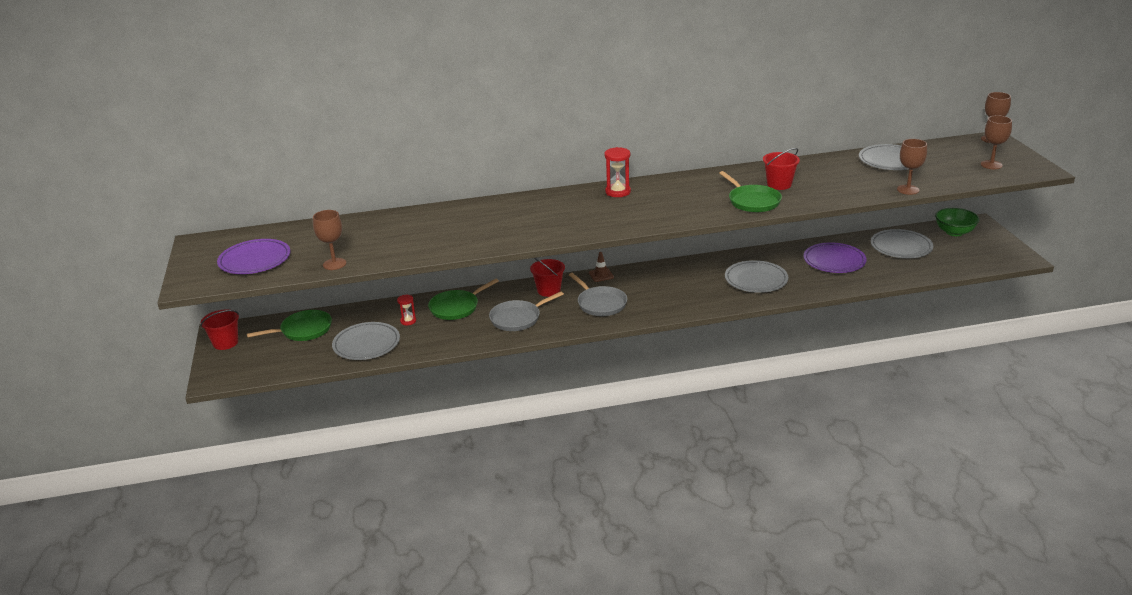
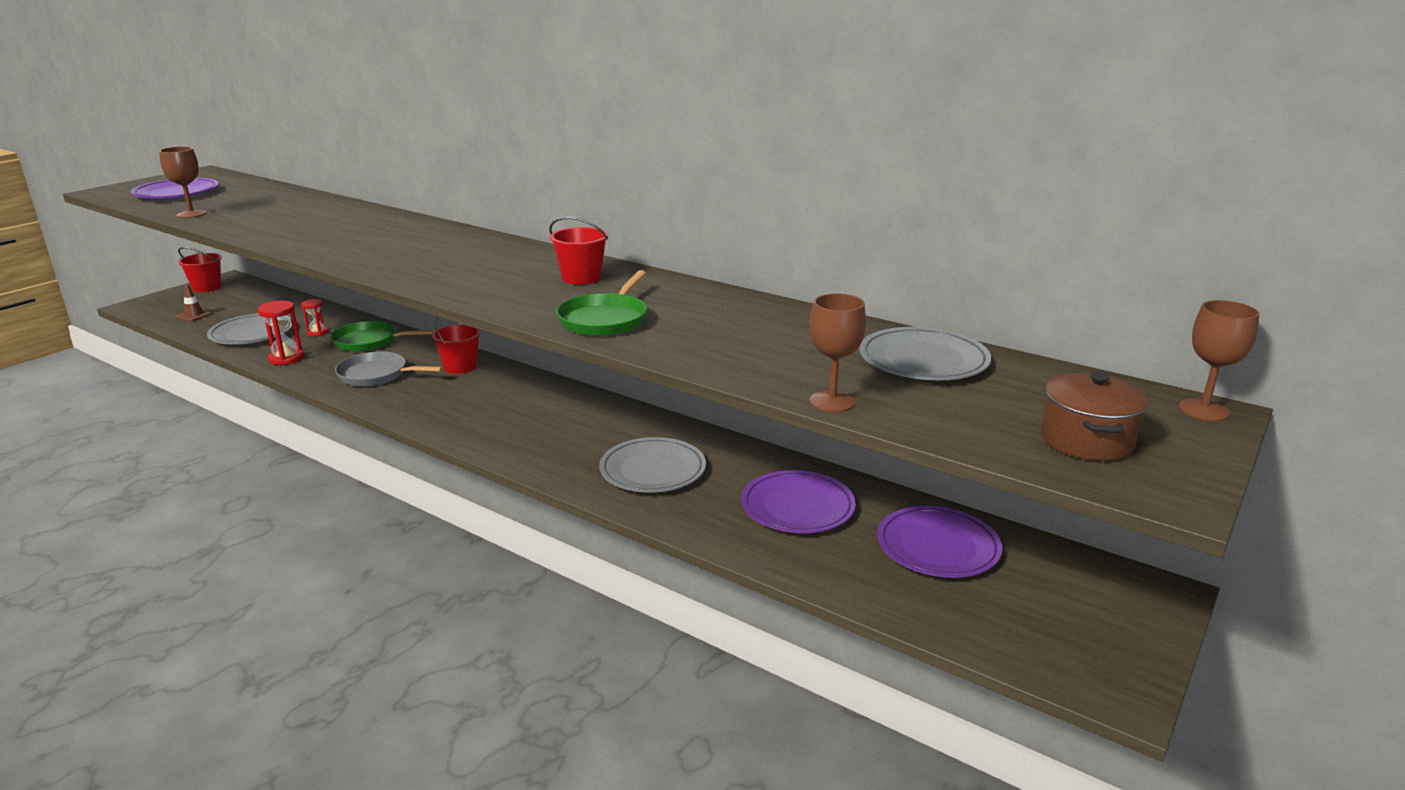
camera: 45 degrees right, 5 degrees down
(303, 330) = (256, 303): green pan -> none
(600, 304) = (461, 402): grey pan -> none
(601, 275) = (533, 378): brown traffic cone -> brown traffic cone (194, 315)
(618, 192) = (524, 255): red hourglass -> red hourglass (286, 358)
(779, 184) = (691, 318): red bucket -> red bucket (581, 278)
(901, 247) = (938, 547): grey plate -> purple plate
(954, 232) = (1082, 579): green bowl -> none
(991, 165) = (1086, 440): brown goblet -> brown pot

